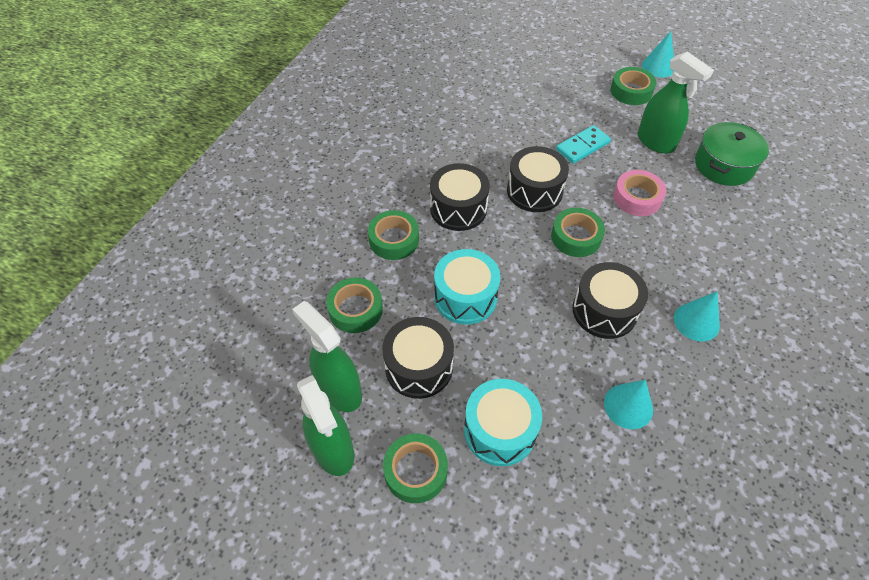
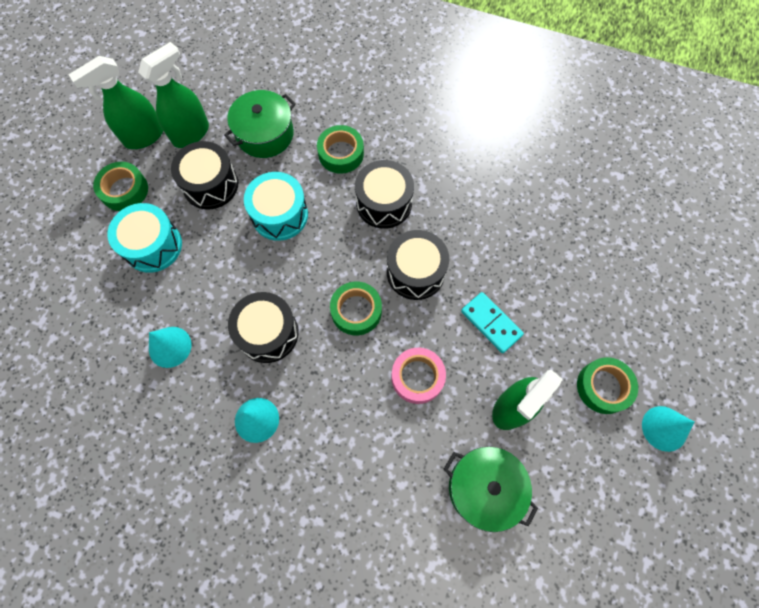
camera: 85 degrees right, 15 degrees up
(355, 309) = (265, 134): green tape -> green pot

